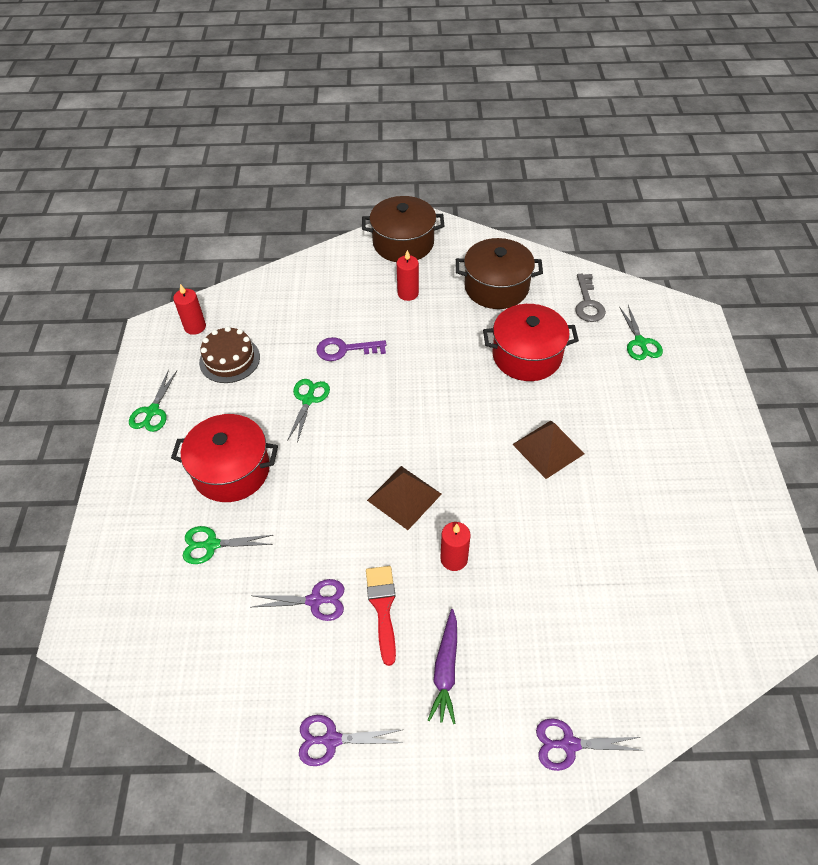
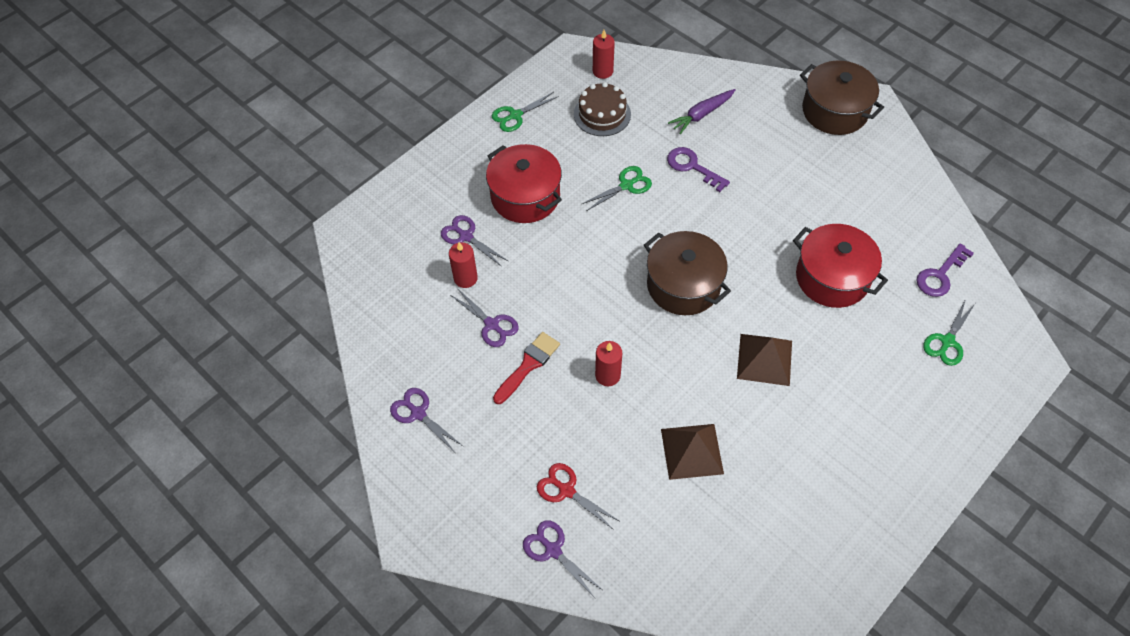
camera: 45 degrees right, 5 degrees up
(212, 545) = (466, 236): green scissors -> purple scissors
(404, 497) = (619, 306): brown pyramid -> brown pyramid (691, 451)
(408, 293) = (791, 157): red candle -> red candle (465, 278)
(445, 670) = (526, 437): purple carrot -> purple carrot (701, 114)
(496, 287) = (872, 204): brown pot -> brown pot (683, 285)
(525, 683) = (566, 490): none -> red scissors
(588, 303) = (940, 275): grey key -> purple key

